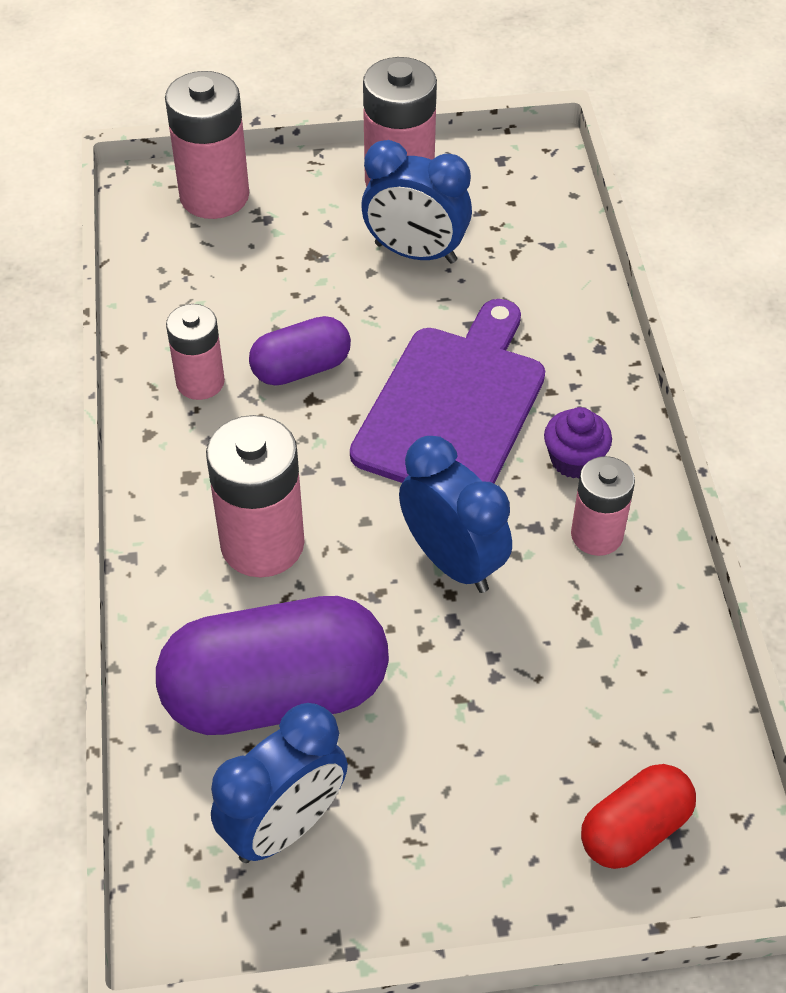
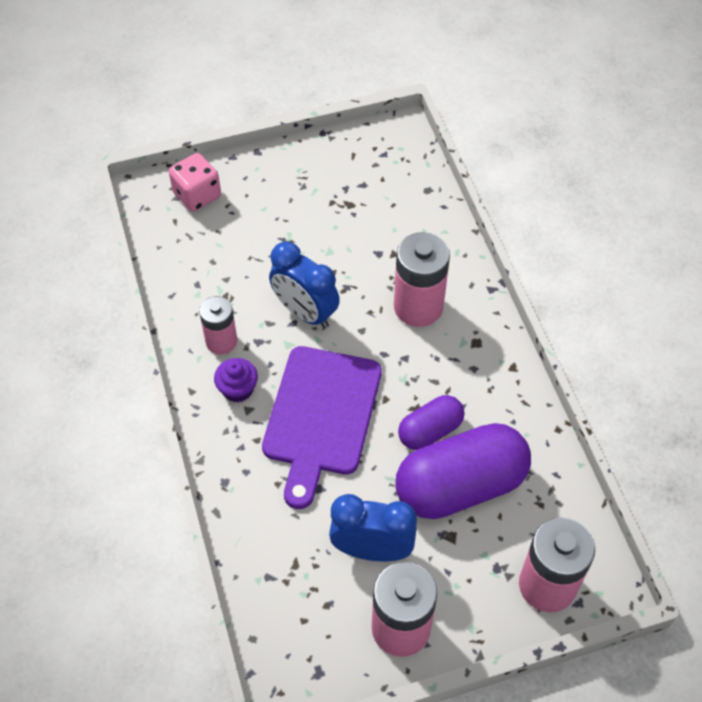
camera: 170 degrees right, 5 degrees up
(200, 382) = (494, 409): pink battery -> none
(276, 694) = (386, 229): purple capsule -> purple capsule (460, 486)
(285, 826) = (365, 174): blue clock -> none
(634, 830) = (197, 195): red capsule -> pink dice

